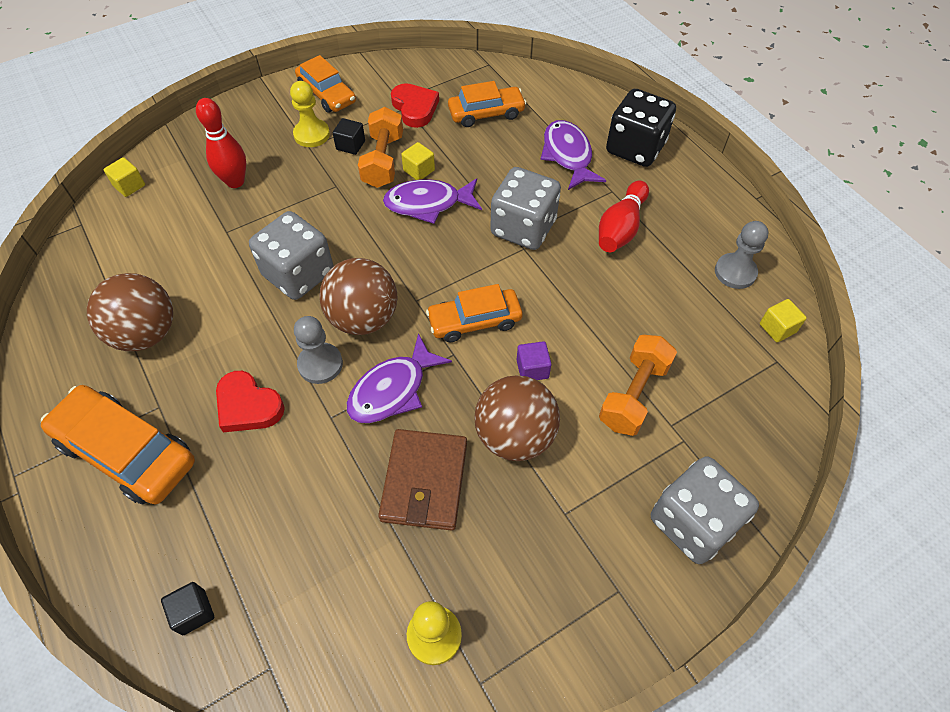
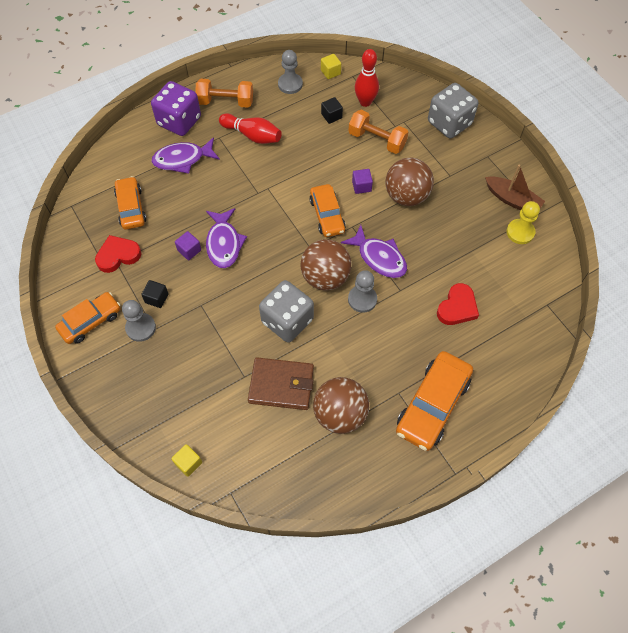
camera: 90 degrees left, 5 degrees up
(193, 612) = (525, 346): black cube -> black cube (331, 116)
(235, 181) = (190, 378): red bowling pin -> red bowling pin (365, 102)
(248, 406) = (395, 338): red heart -> red heart (457, 307)
(312, 134) = (141, 328): yellow pawn -> grey pawn
(383, 161) = (177, 274): orange dumbbell -> orange dumbbell (225, 102)
(419, 170) = (189, 250): yellow cube -> purple cube
(424, 481) = (438, 239): brown wallet -> brown wallet (281, 385)
(511, 629) = (512, 200): none -> brown boat
(523, 228) = (250, 187): grey dice -> none
(635, 148) = (179, 121): black dice -> purple dice

